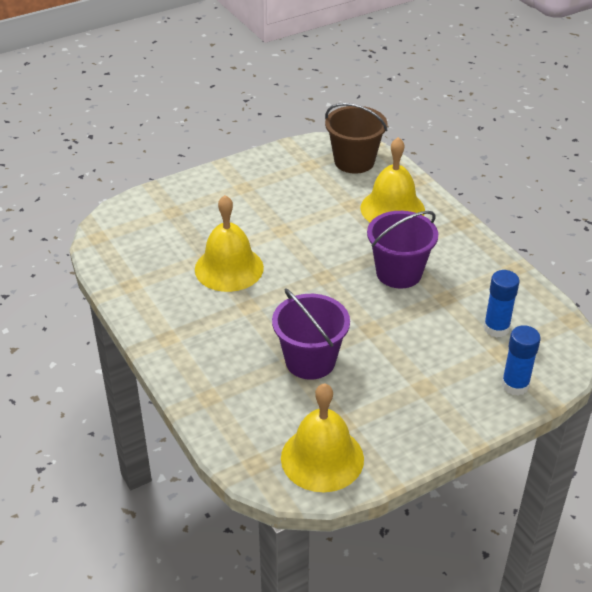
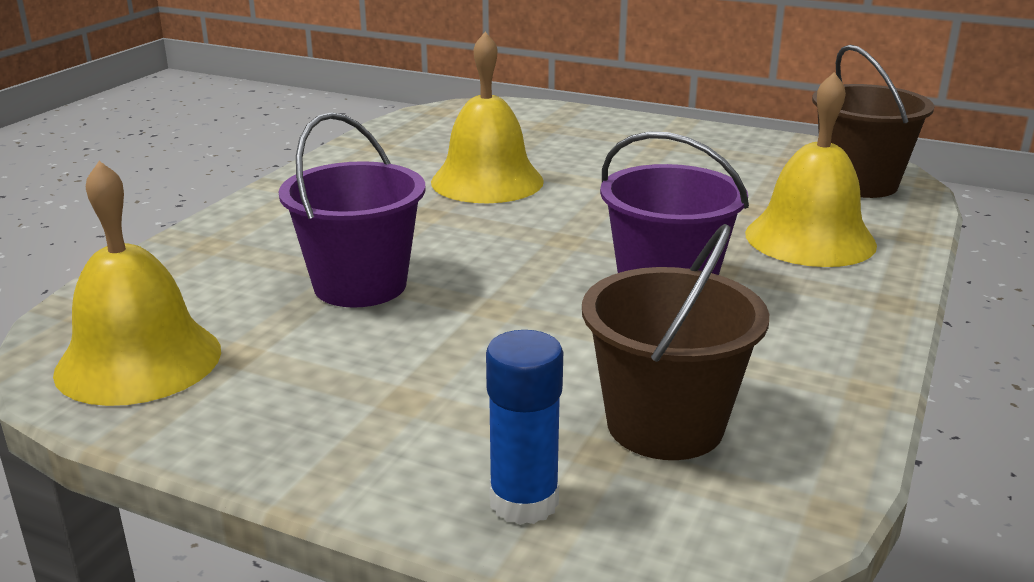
camera: 55 degrees right, 15 degrees down
(496, 328) = (665, 425): blue glue stick -> brown bucket

